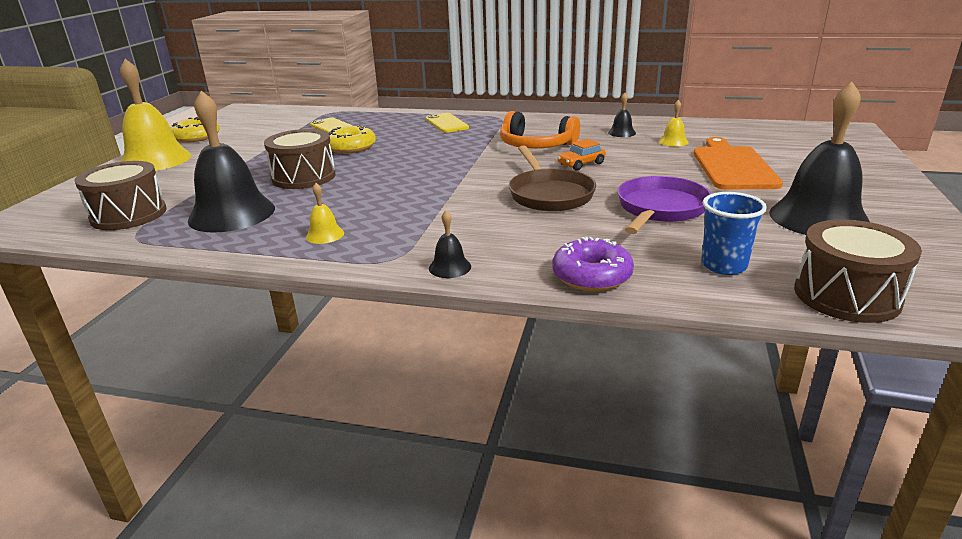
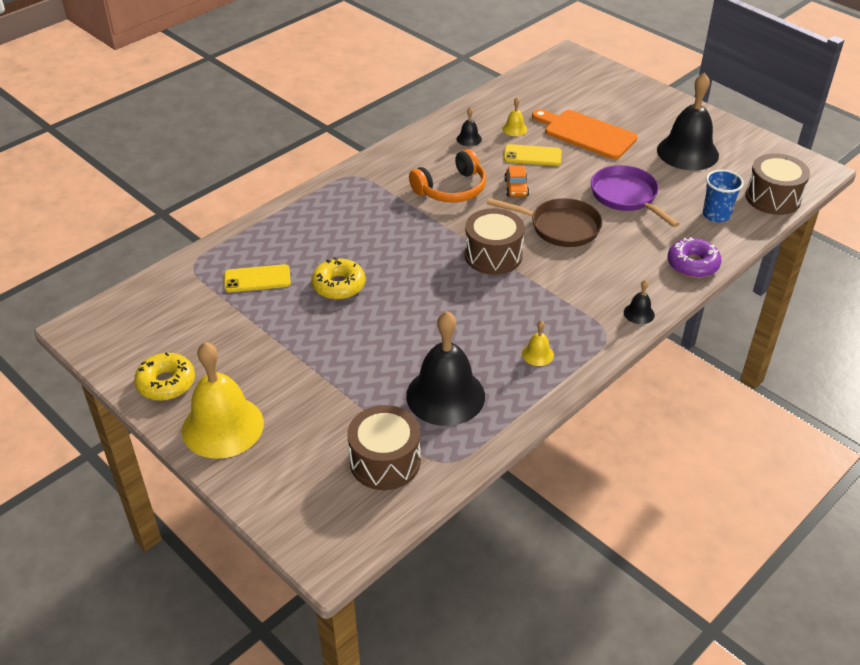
camera: 60 degrees left, 15 degrees up
(304, 177) = (393, 334): brown drum -> brown drum (493, 255)
(447, 123) = (333, 209): yellow phone -> yellow phone (532, 155)

